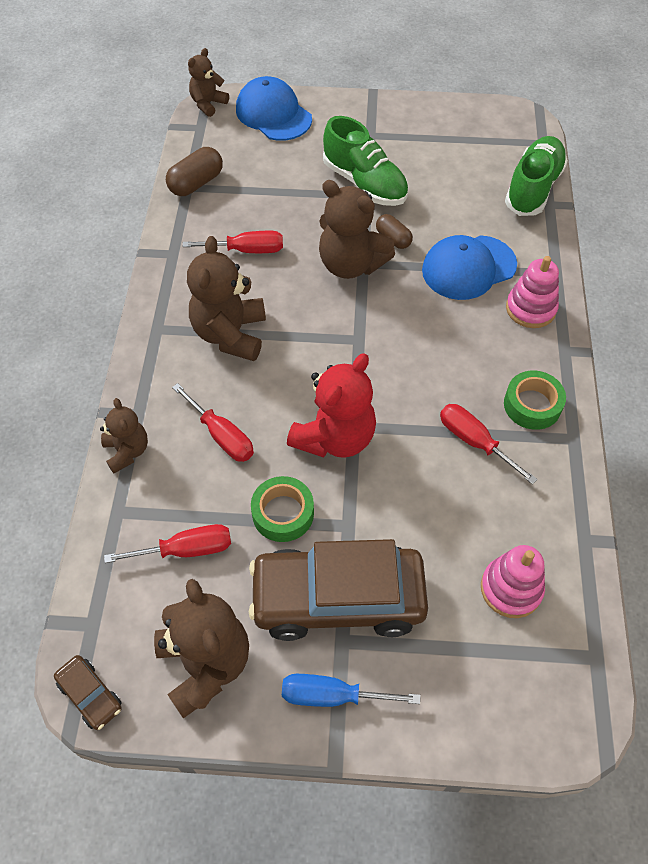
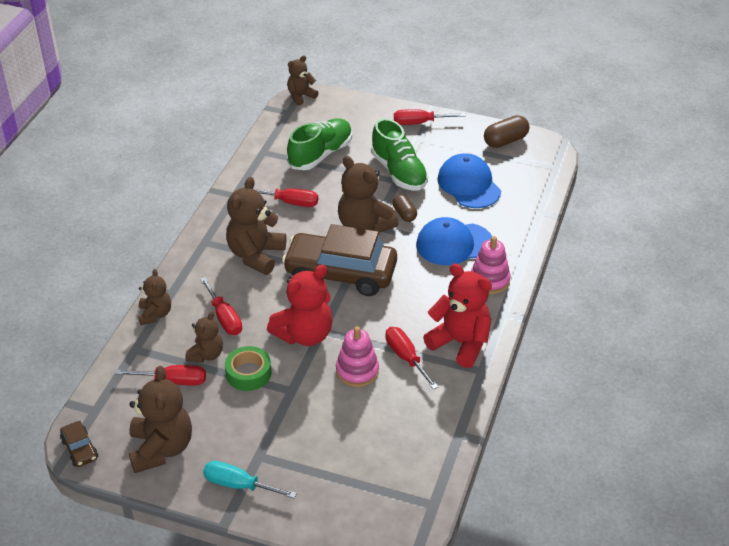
camera: 15 degrees right, 15 degrees down
(196, 183) = (270, 150): brown capsule -> brown capsule (505, 141)
(217, 498) = (206, 355): none -> brown teddy bear
(273, 114) = (348, 111): blue cap -> blue cap (469, 185)
(332, 695) = (238, 485): blue screwdriver -> turquoise screwdriver
(338, 599) = (266, 431): brown car -> brown car (340, 273)
(363, 114) = (419, 123): none -> red screwdriver
(511, 589) = (391, 452): pink stacking toy -> pink stacking toy (357, 371)
(532, 405) = (460, 343): green tape -> red teddy bear
(533, 188) = (531, 198): green shoe -> green shoe (320, 154)

